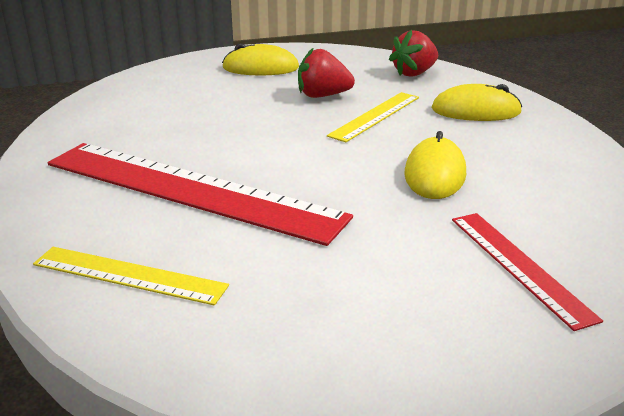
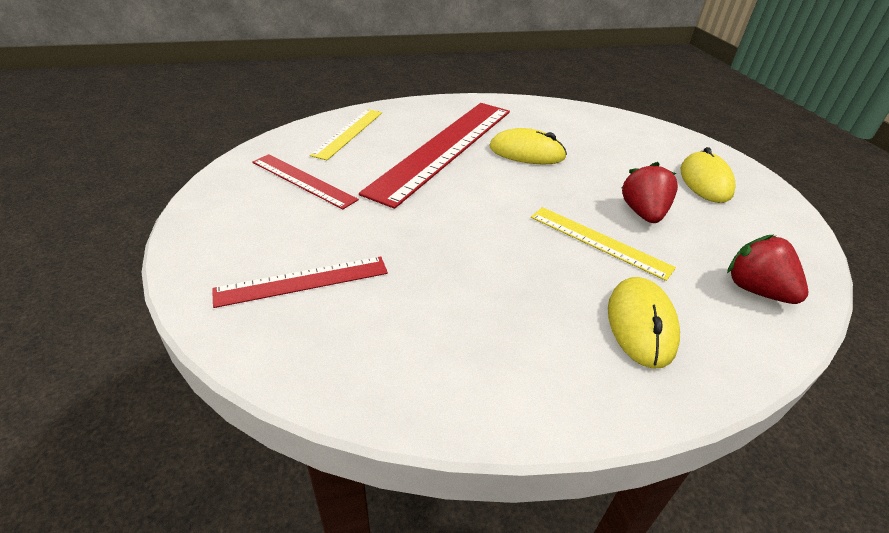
camera: 90 degrees right, 10 degrees up
(295, 300) = (303, 180): none -> red ruler
(435, 174) = (466, 262): yellow mouse -> yellow mouse (527, 152)

